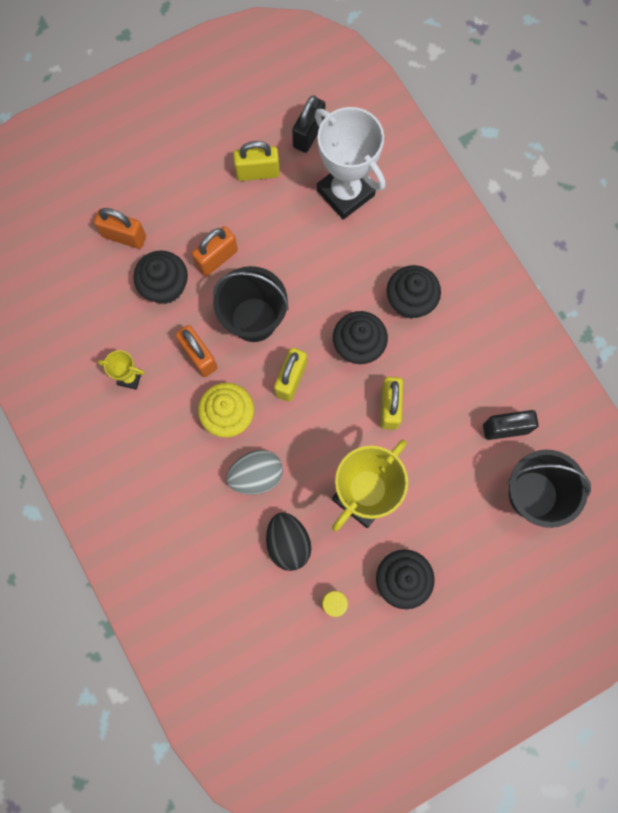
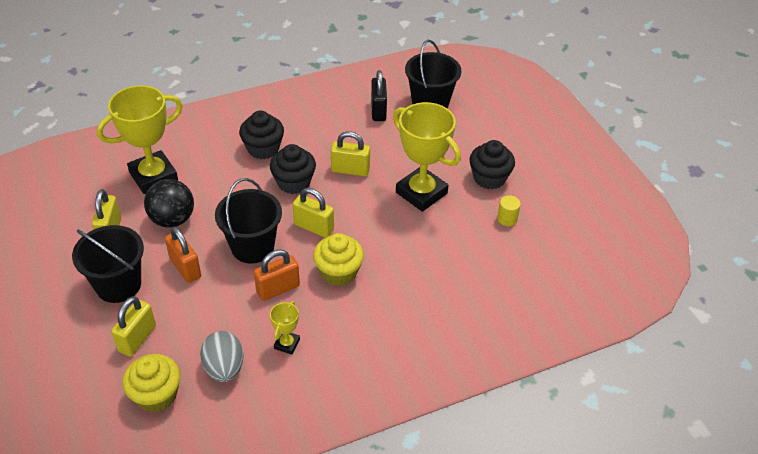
camera: 85 degrees left, 30 degrees down
(62, 270) = (156, 395): none -> yellow cupcake
(124, 236) = (137, 338): orange padlock -> yellow padlock
(165, 286) = (201, 309): black cupcake -> none
(187, 201) = (118, 285): none -> black bucket
(256, 475) = (396, 258): grey egg -> grey egg (224, 368)
(283, 229) = (172, 219): none -> black ball
(288, 543) = (456, 242): black egg -> none
(309, 134) = (87, 194): black padlock -> none
(345, 193) = (153, 176): white trophy -> yellow trophy

